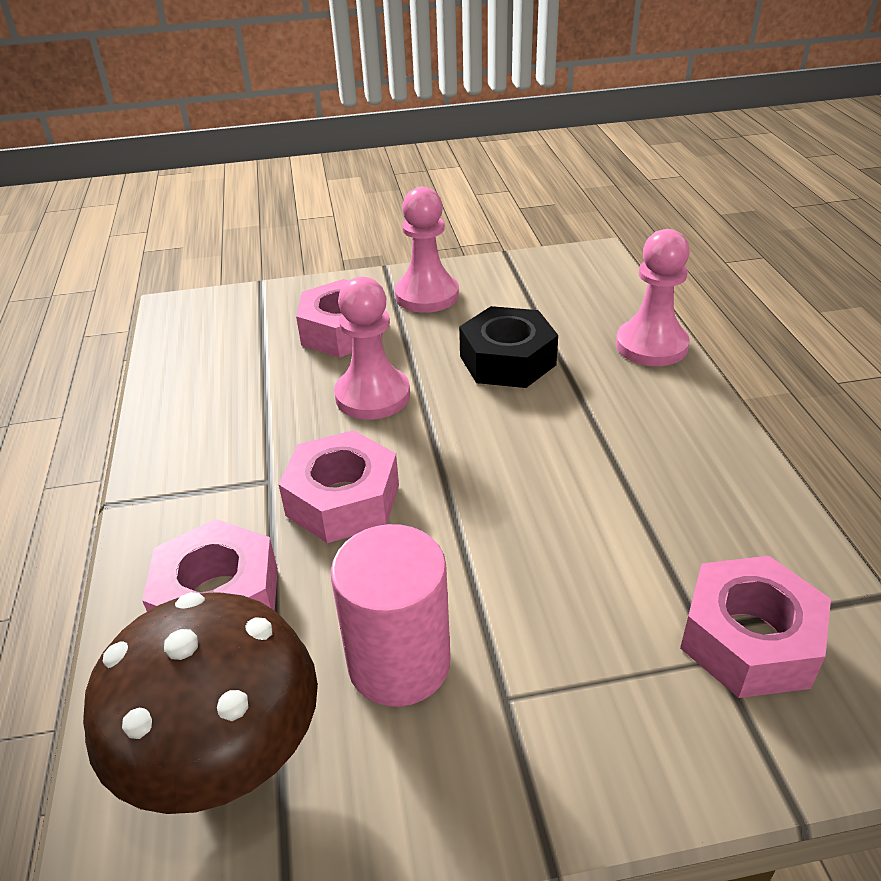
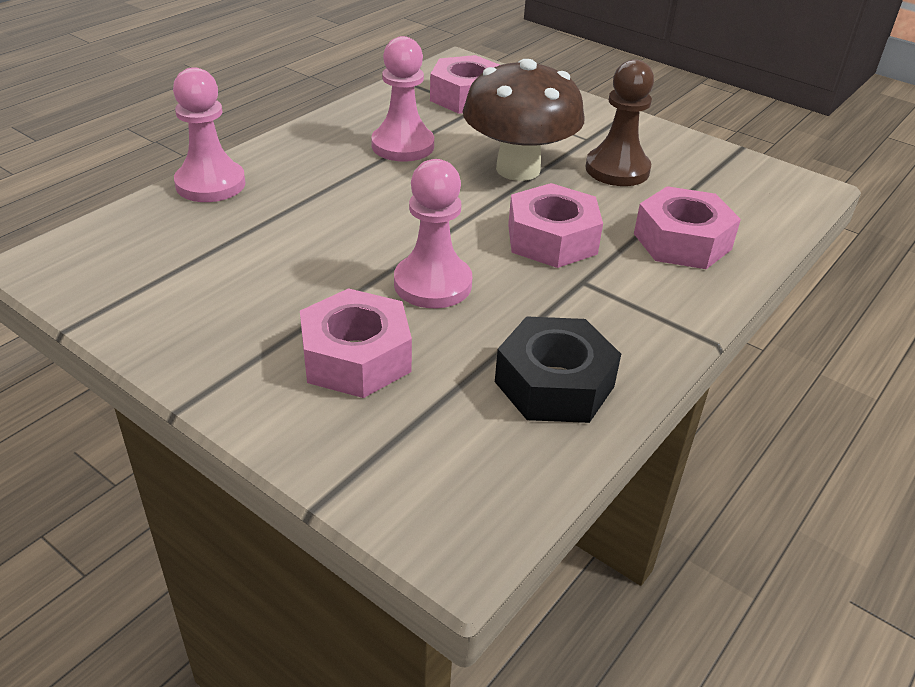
camera: 135 degrees left, 0 degrees up
(227, 760) = (731, 189): brown mushroom -> brown mushroom (518, 169)
(399, 662) = (617, 169): pink cylinder -> brown pawn
(427, 295) = (228, 337): pink pawn -> pink pawn (403, 146)
(507, 360) = (304, 240): black nut -> black nut (554, 384)

